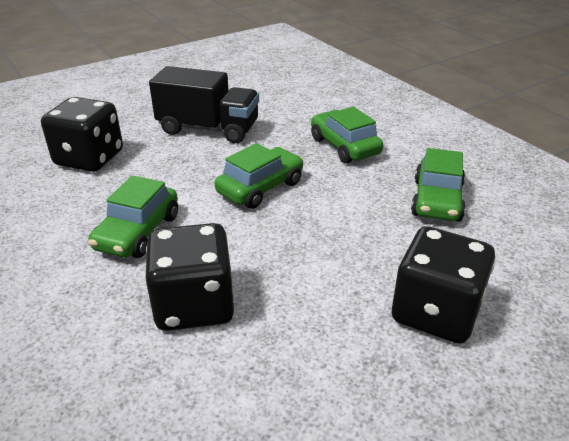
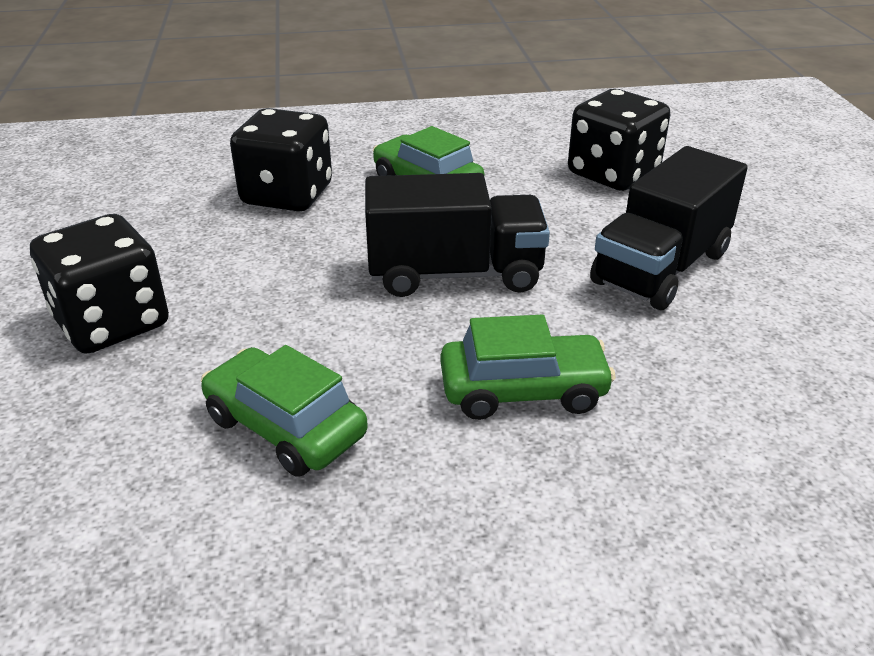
camera: 115 degrees right, 0 degrees up
(260, 187) = (454, 274): green car -> black truck

